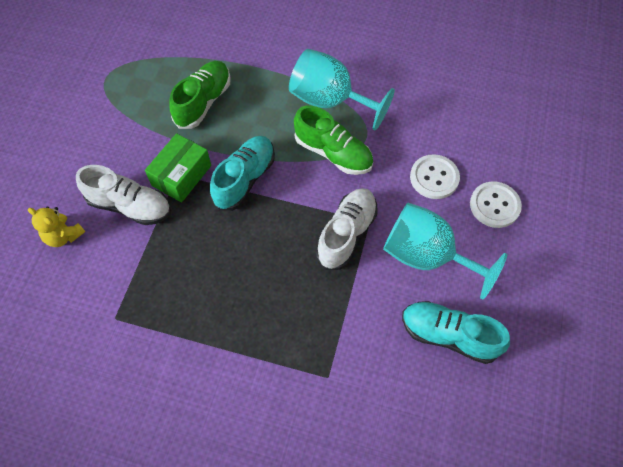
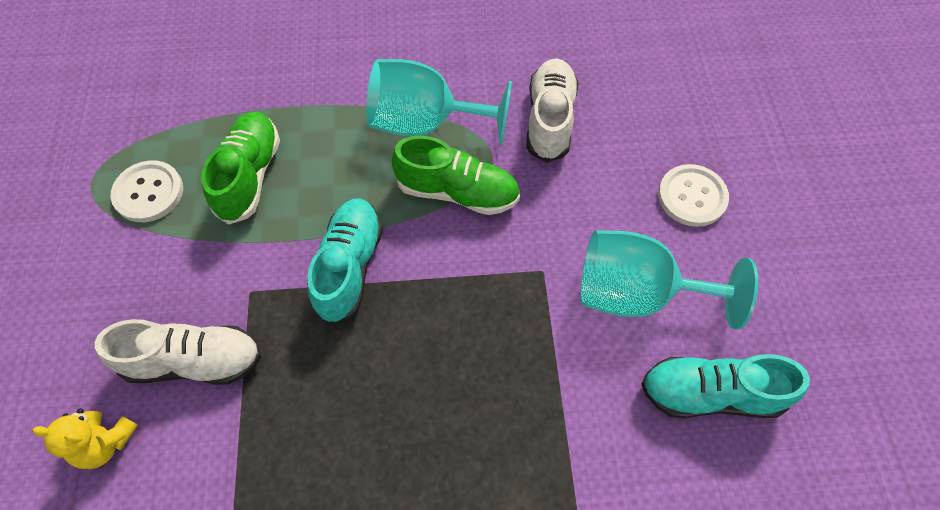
camera: 20 degrees left, 0 degrees up
(181, 175) = (256, 291): green box -> none
(346, 234) = (520, 298): white shoe -> white shoe (550, 119)
(434, 178) = (601, 184): white button -> white button (148, 193)

